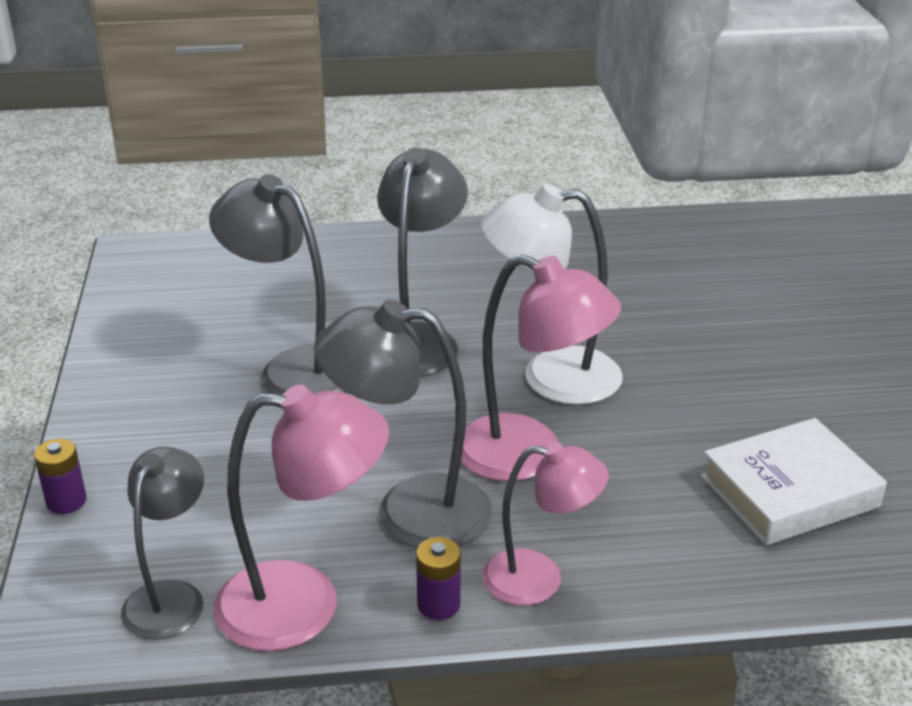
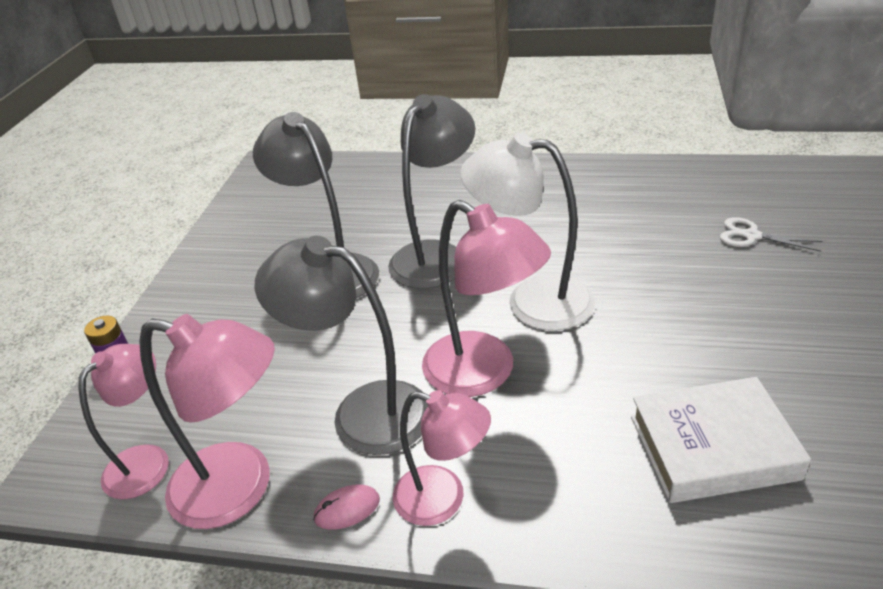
camera: 20 degrees right, 5 degrees up
(171, 597) = (147, 461): grey lamp -> pink lamp
(439, 604) = (347, 509): purple battery -> pink mouse
(759, 288) = (751, 236): none -> white scissors

